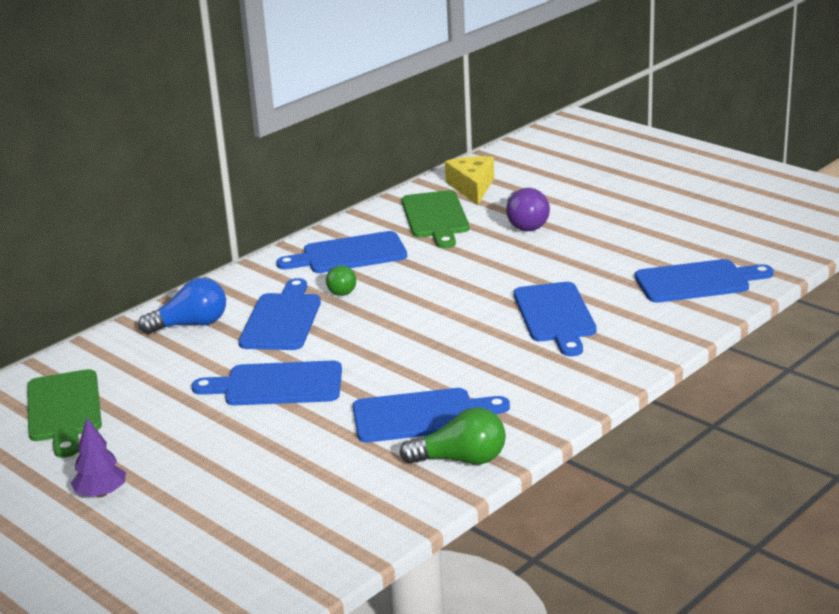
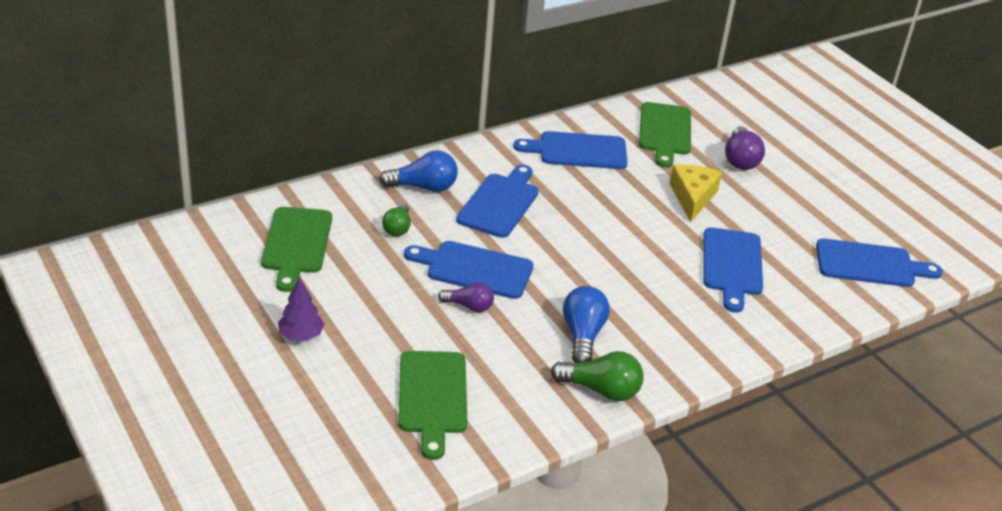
camera: 10 degrees right, 10 degrees up
(276, 513) = (432, 397): none -> green cutting board
(284, 420) = (469, 306): none -> purple light bulb
(341, 289) = (559, 186): green light bulb -> green light bulb (397, 228)
(421, 416) = (582, 335): blue cutting board -> blue light bulb
(472, 187) = (707, 108): yellow cheese -> yellow cheese (692, 197)

